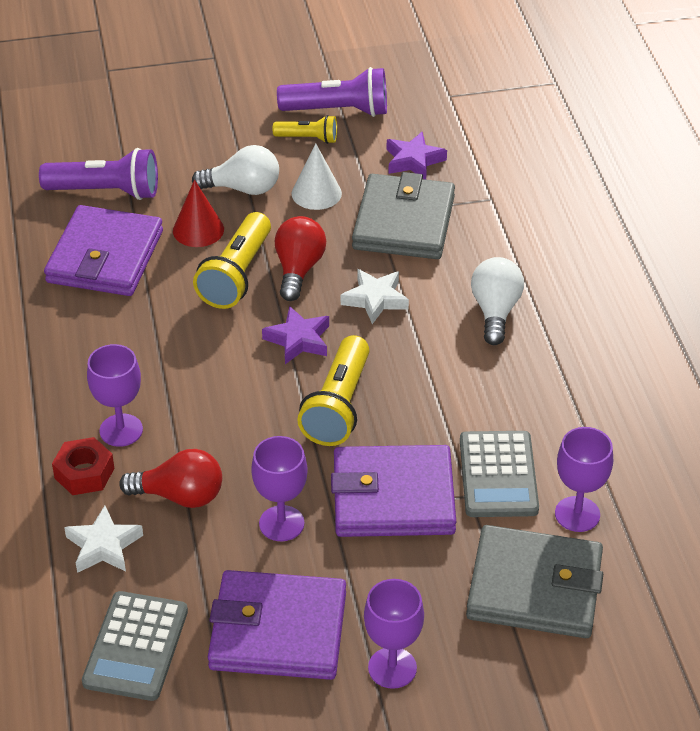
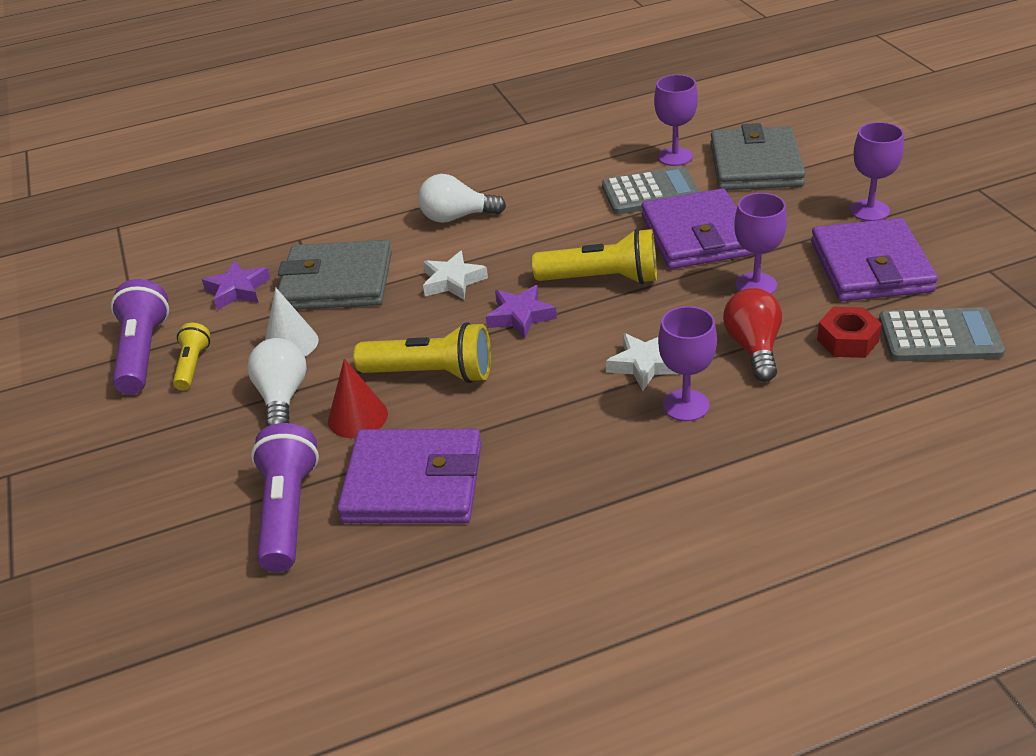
camera: 95 degrees left, 5 degrees down
(84, 473) = (755, 417): red nut -> red nut (847, 340)
(103, 546) = (840, 382): white star -> white star (644, 365)
(298, 269) = (416, 334): red light bulb -> none

